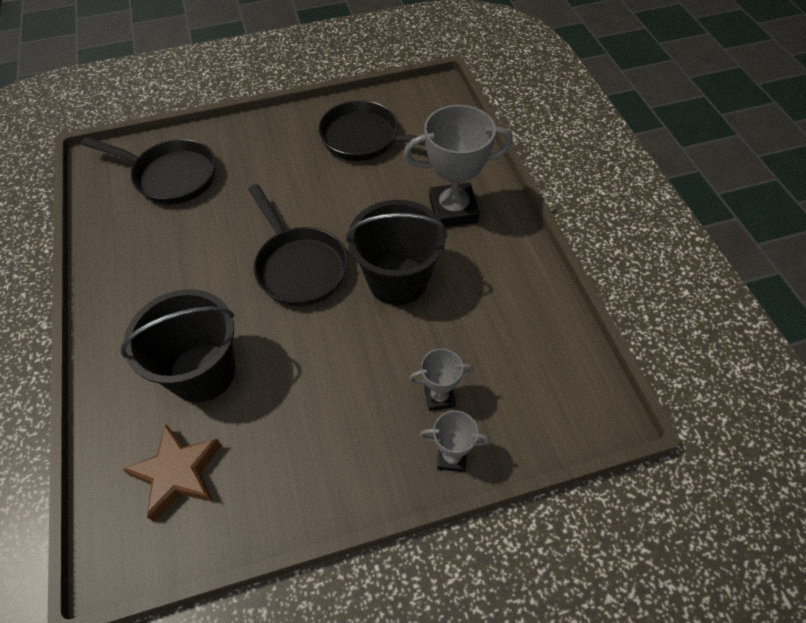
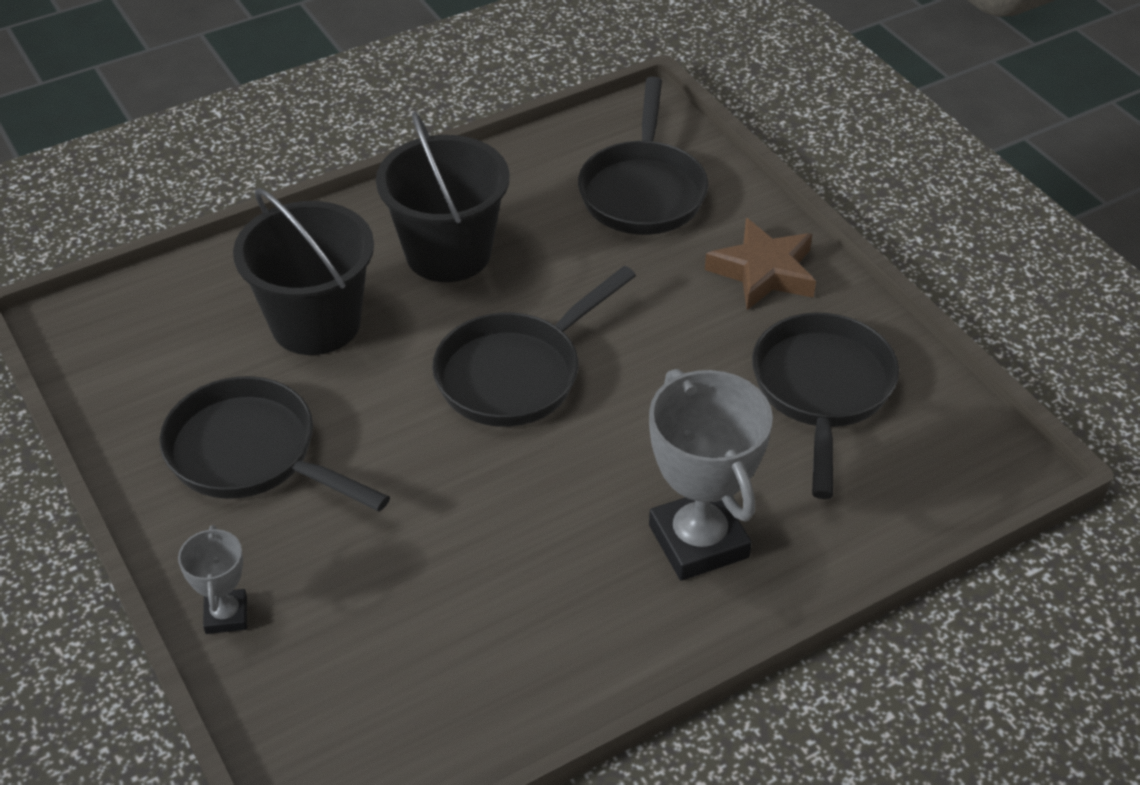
camera: 75 degrees right, 10 degrees down
(178, 474) = (172, 343): brown star -> brown star (763, 272)
(314, 428) = (251, 454): none -> black pan
(398, 280) = (522, 495): black bucket -> black bucket (448, 253)
(439, 397) = (321, 584): grey trophy -> none

